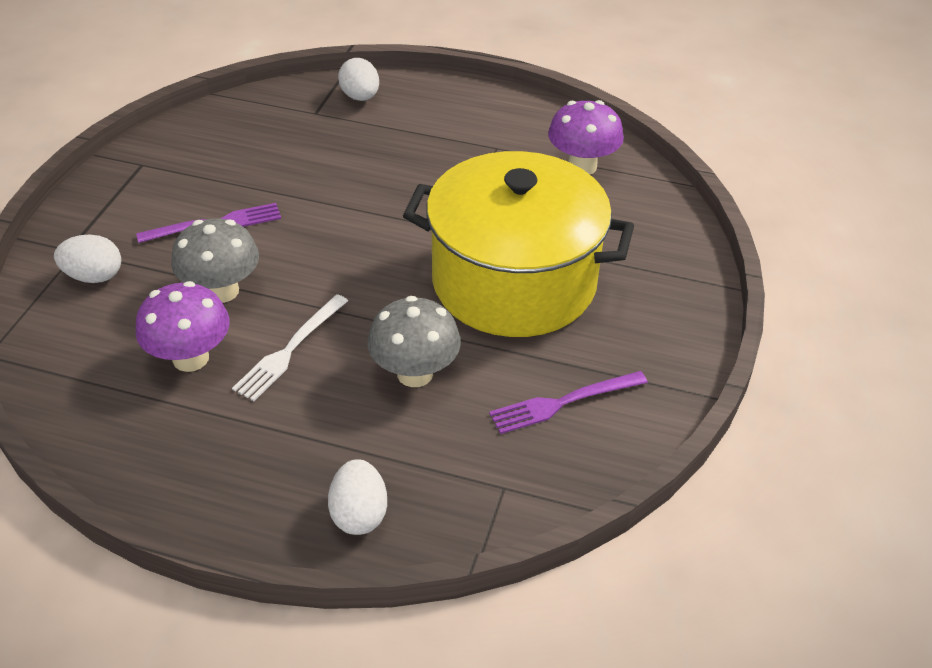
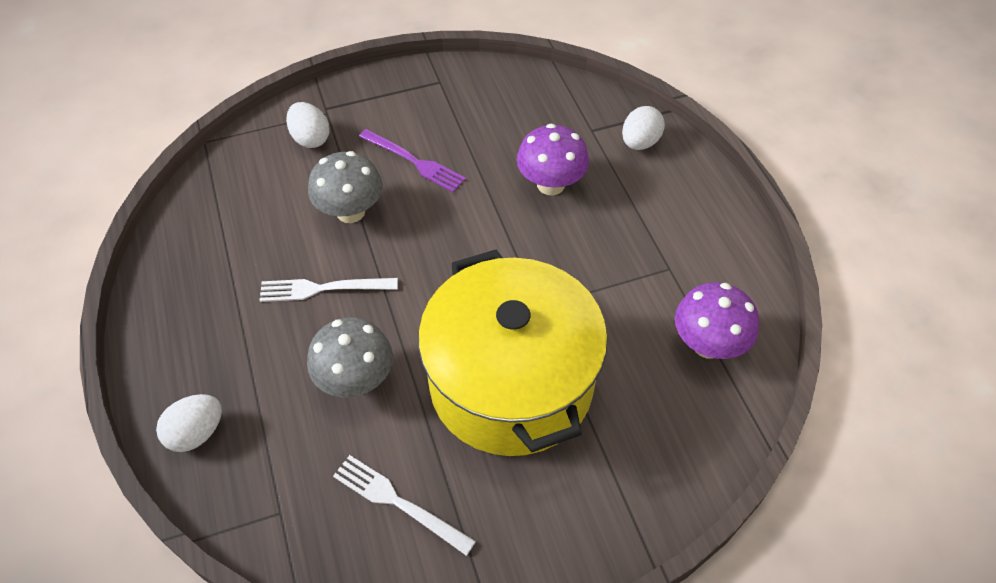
camera: 55 degrees right, 10 degrees up
(190, 358) = (274, 240): purple mushroom -> purple mushroom (550, 184)
(563, 402) = (398, 502): purple fork -> white fork

